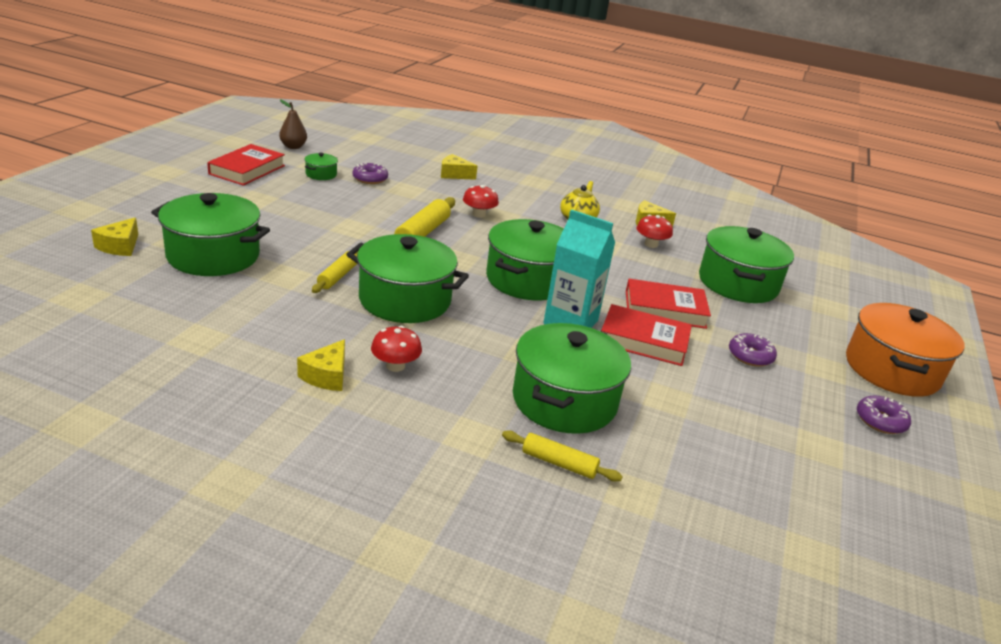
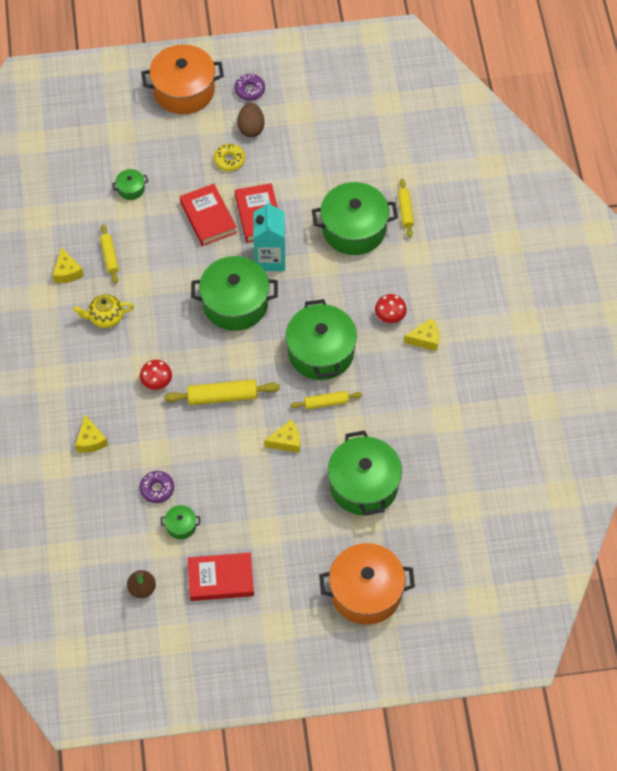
camera: 115 degrees left, 30 degrees up
(111, 212) = (366, 592): none -> orange pot
(120, 246) = (400, 542): yellow cheese -> yellow cheese (286, 441)
(651, 244) = (110, 257): red mushroom -> yellow rolling pin
(738, 283) = (131, 189): green pot -> green pot, size x0.43
(750, 356) = (229, 160): purple donut -> yellow donut
(802, 393) = (251, 128): none -> brown egg

